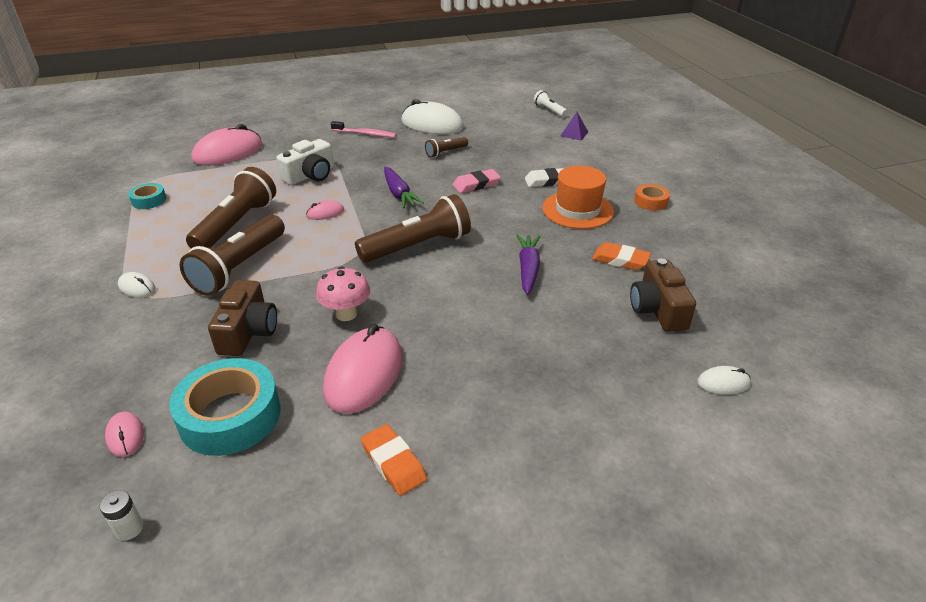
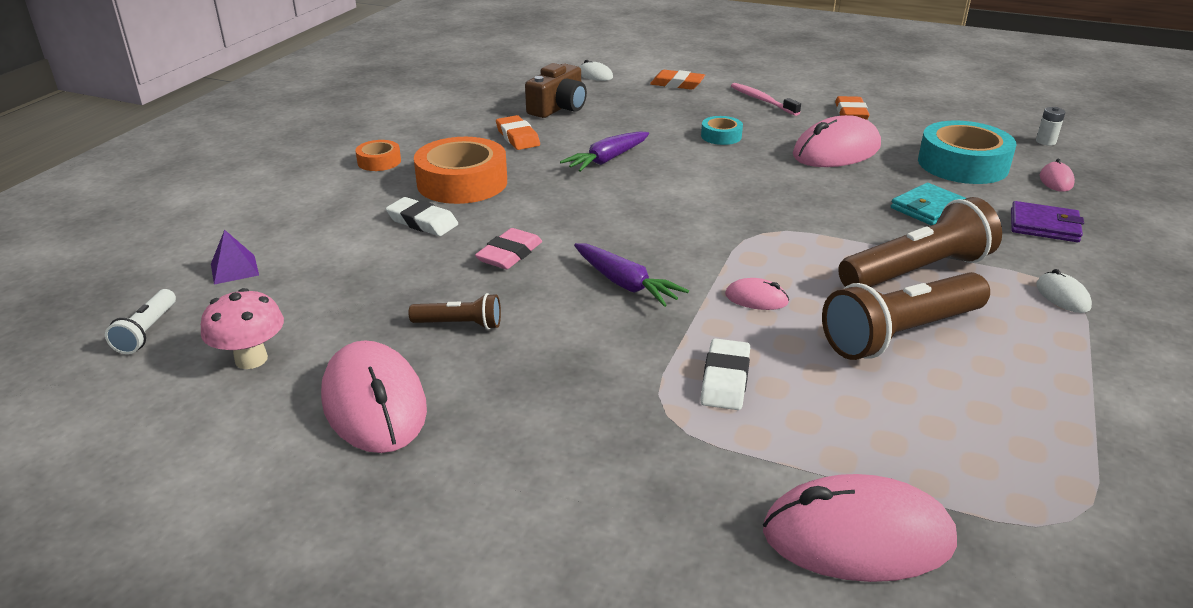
camera: 140 degrees left, 5 degrees down
(144, 355) = (1044, 226): none -> purple wallet
(149, 200) = (1060, 456): turquoise tape -> turquoise tape (721, 136)
(248, 332) = (928, 208): brown camera -> turquoise wallet
(310, 175) = (725, 379): white camera -> white eraser
(346, 314) = (820, 188): pink mushroom -> pink mushroom (251, 359)
(365, 134) = (524, 443): pink toothbrush -> pink toothbrush (762, 100)
(399, 194) = (625, 284): purple carrot -> purple carrot turned 120 degrees clockwise
(418, 246) = (684, 215): brown flashlight -> none
(432, 124) = (374, 403): white mouse -> pink mouse
(476, 184) = (509, 254): pink eraser -> pink eraser turned 75 degrees counterclockwise
(577, 210) = (462, 182): orange hat -> orange tape
(629, 416) = (677, 84): none -> orange eraser

